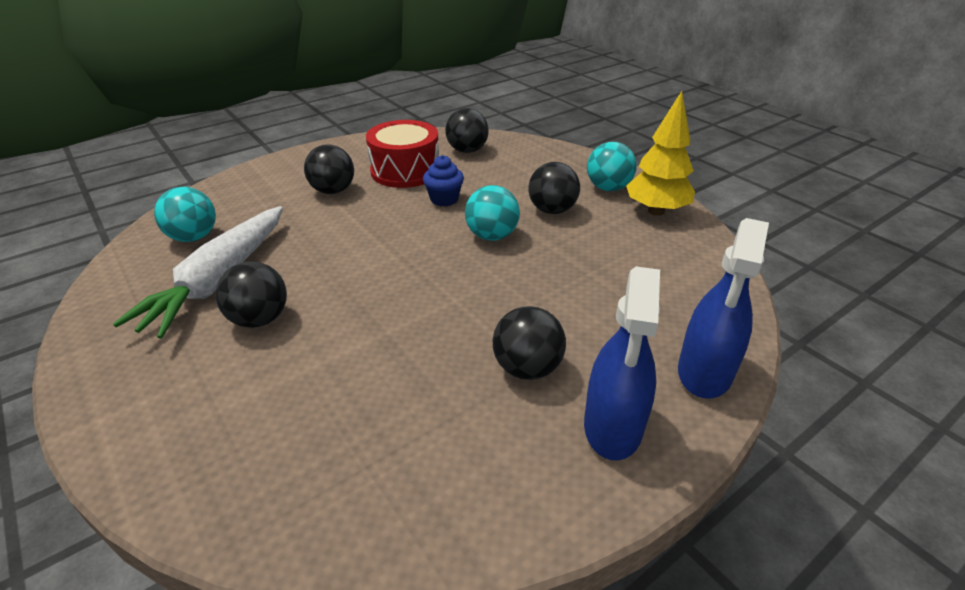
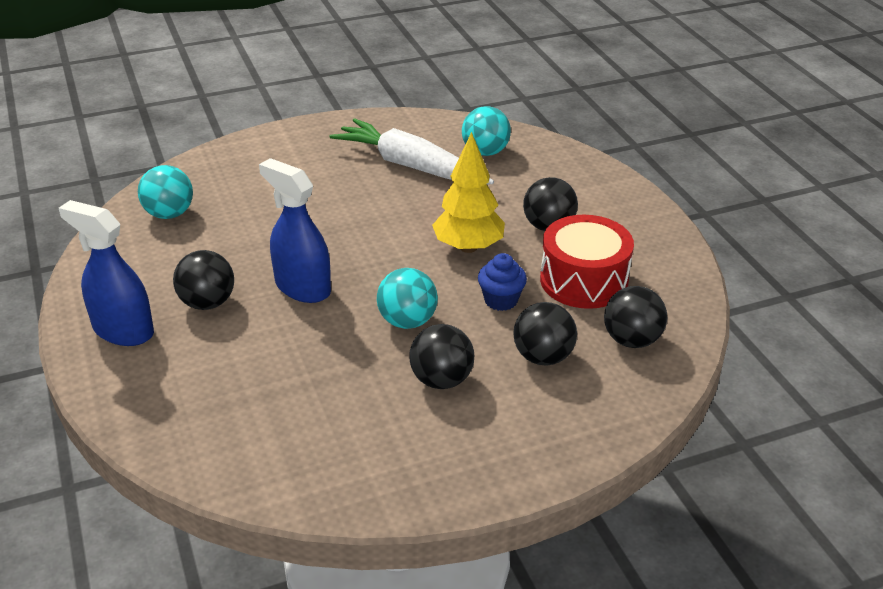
camera: 105 degrees right, 0 degrees up
(260, 319) = (347, 184): black ball -> black ball (543, 357)
(608, 188) = (478, 449): turquoise ball -> turquoise ball (169, 214)
(656, 211) = (400, 476): yellow tree -> yellow tree (468, 247)
(704, 372) = (132, 401): blue spray bottle -> blue spray bottle (302, 287)

